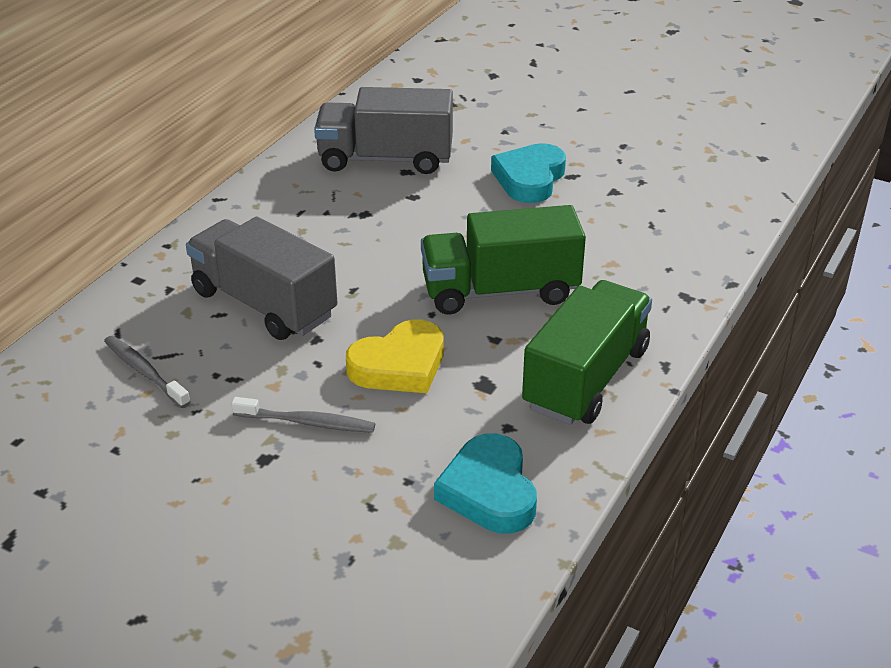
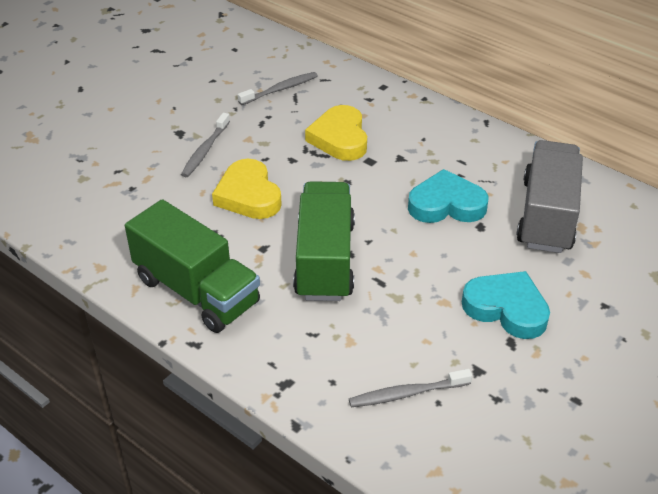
camera: 100 degrees right, 5 degrees up
(264, 304) = (340, 138): grey truck -> yellow heart
(489, 491) = (104, 222): turquoise heart -> turquoise heart (446, 204)
(661, 226) = (407, 394): none -> grey toothbrush

